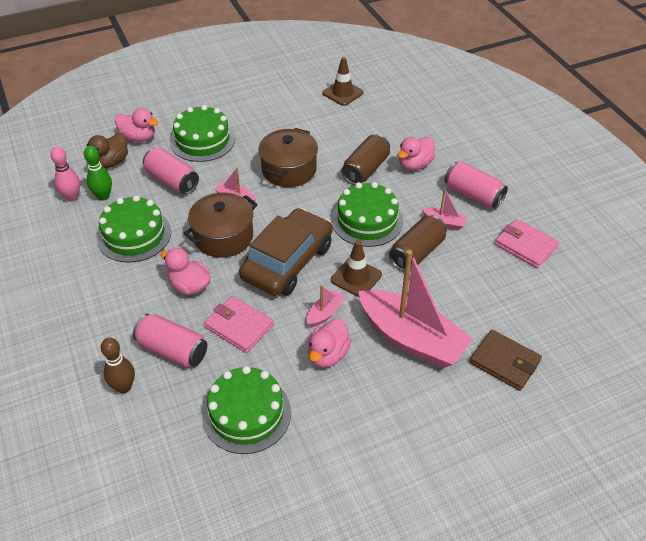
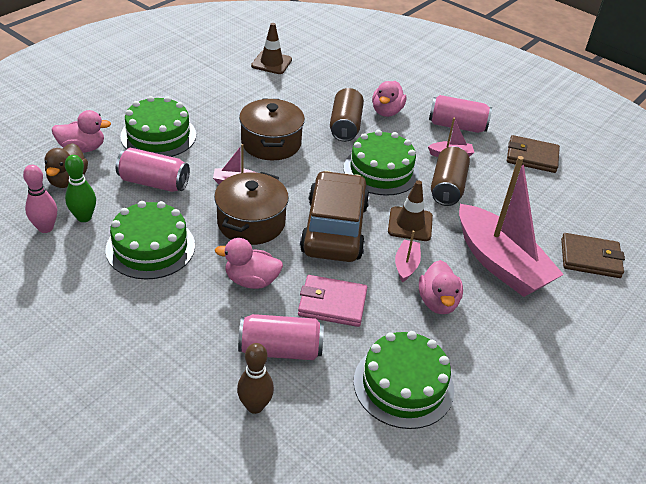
camera: 30 degrees left, 5 degrees down
(411, 339) = (500, 263): pink boat -> pink boat turned 45 degrees clockwise
(526, 246) = (532, 157): pink wallet -> brown wallet

